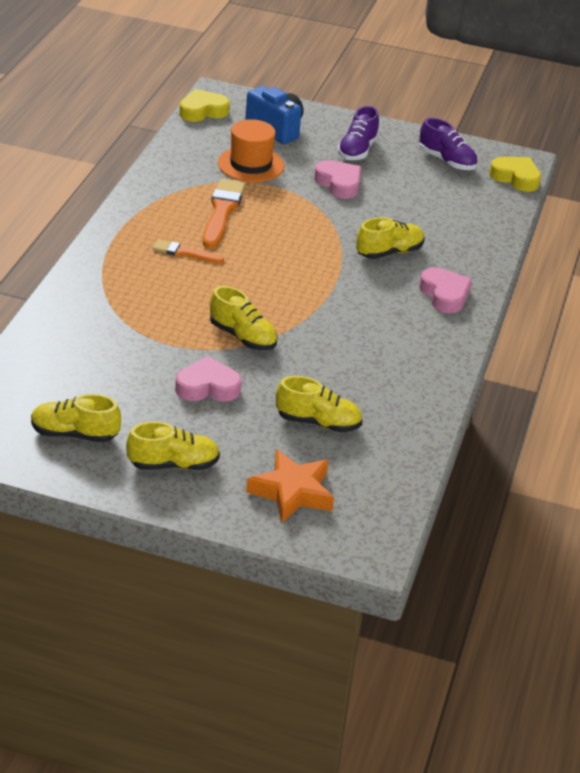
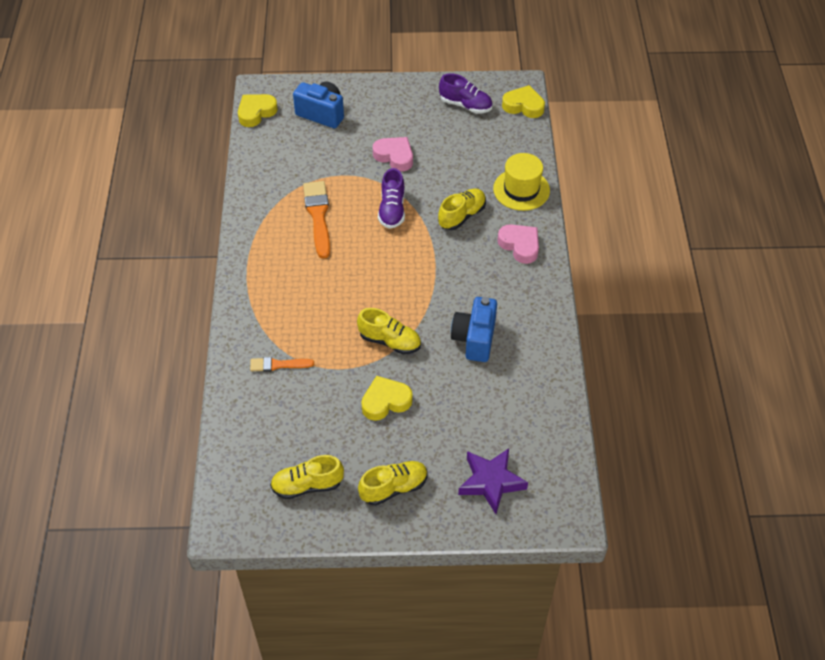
camera: 15 degrees left, 15 degrees up
(184, 253) = (308, 270): orange brush -> orange brush (278, 365)
(207, 387) = (385, 401): pink heart -> yellow heart
(251, 164) = (318, 158): orange hat -> none
(292, 492) = (491, 482): orange star -> purple star
(318, 422) = (481, 407): yellow shoe -> none
(344, 361) = (474, 339): none -> blue camera
(357, 150) = (394, 116): purple shoe -> purple shoe (392, 210)
(473, 248) = (521, 189): none -> yellow hat

